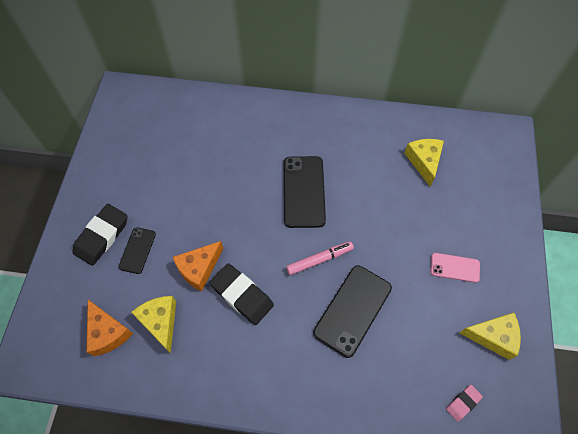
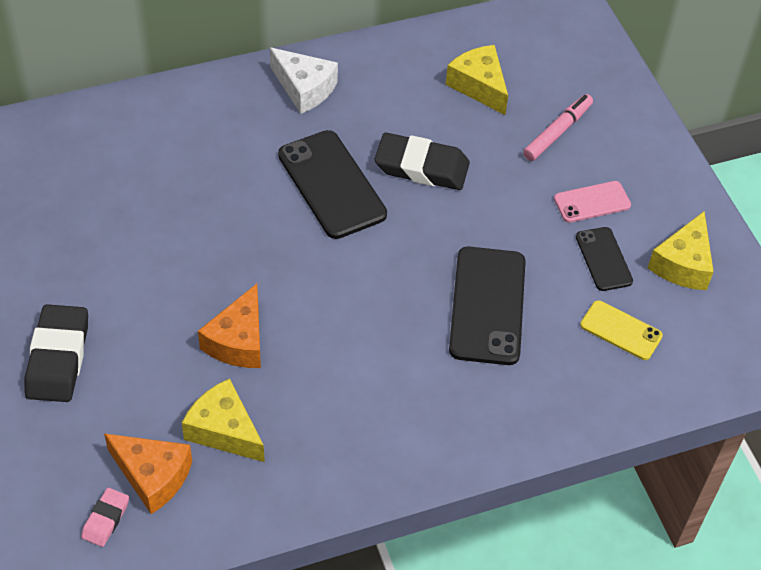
camera: 30 degrees left, 10 degrees down
(137, 250) = (127, 354): black phone -> black phone (603, 259)
(242, 295) = (323, 349): black eraser -> black eraser (421, 167)
(319, 260) = (406, 262): pink marker -> pink marker (557, 132)
(321, 125) = (304, 88): none -> white cheese
(427, 366) = (621, 330): none -> yellow phone
(463, 403) = (687, 354): pink eraser -> pink eraser (105, 519)
(493, 336) = (683, 264): yellow cheese -> yellow cheese turned 135 degrees clockwise

